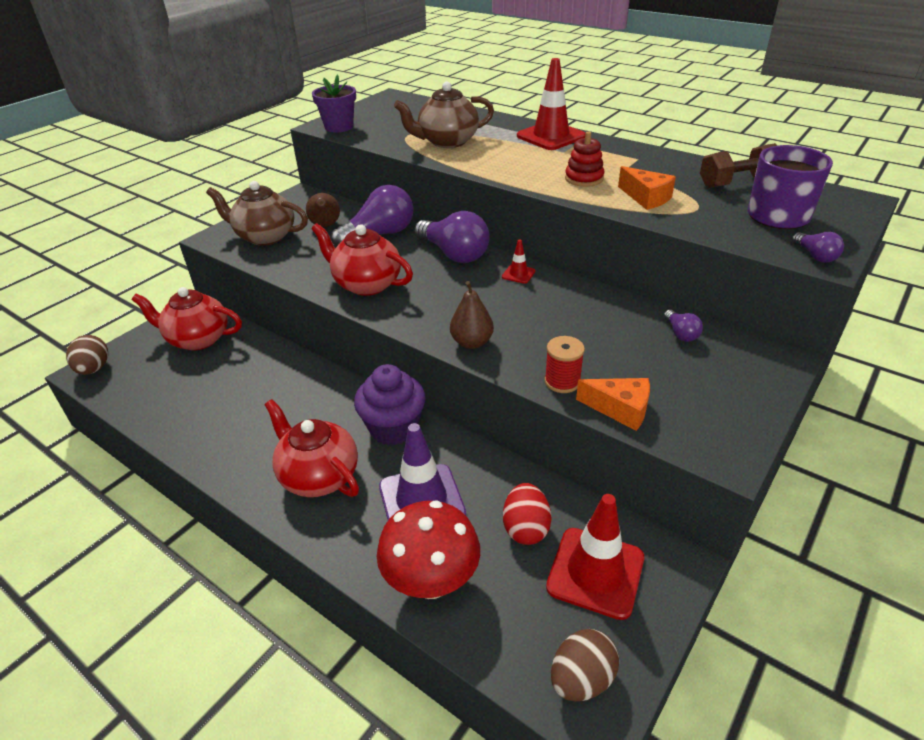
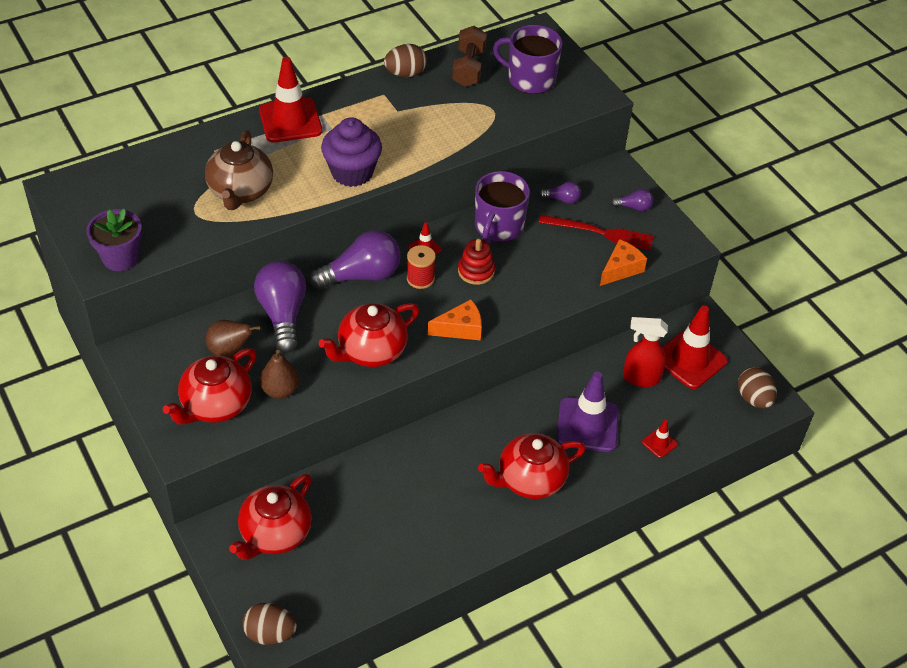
camera: 70 degrees left, 10 degrees up
(265, 236) = (215, 405): brown teapot -> red teapot
(393, 428) = (501, 417): purple cupcake -> purple cupcake (352, 172)
(431, 581) = (659, 443): red mushroom -> red traffic cone
(472, 342) = (502, 314): brown pear -> brown pear (280, 390)
(526, 528) = (640, 378): red egg -> red spray bottle
(562, 381) = (577, 284): red spool -> red spool (420, 278)
(584, 178) = (396, 141): red stacking toy -> red stacking toy (476, 271)
(592, 305) = (498, 227): none -> purple mug
(646, 198) = (456, 125): orange cheese -> orange cheese (460, 329)
(661, 376) = (600, 233): none -> red fork
(679, 160) = (405, 73): none -> brown egg
(815, 256) = (592, 96): purple light bulb -> purple light bulb (634, 207)

